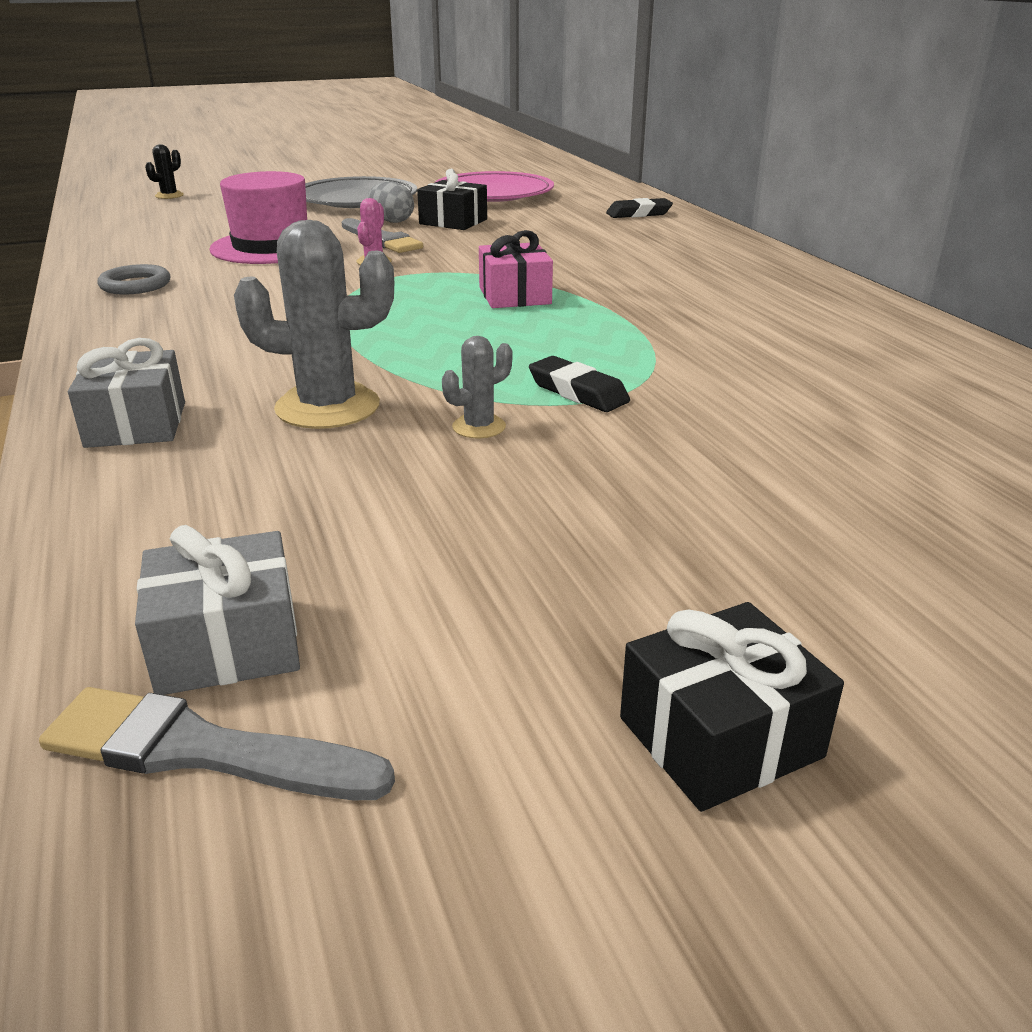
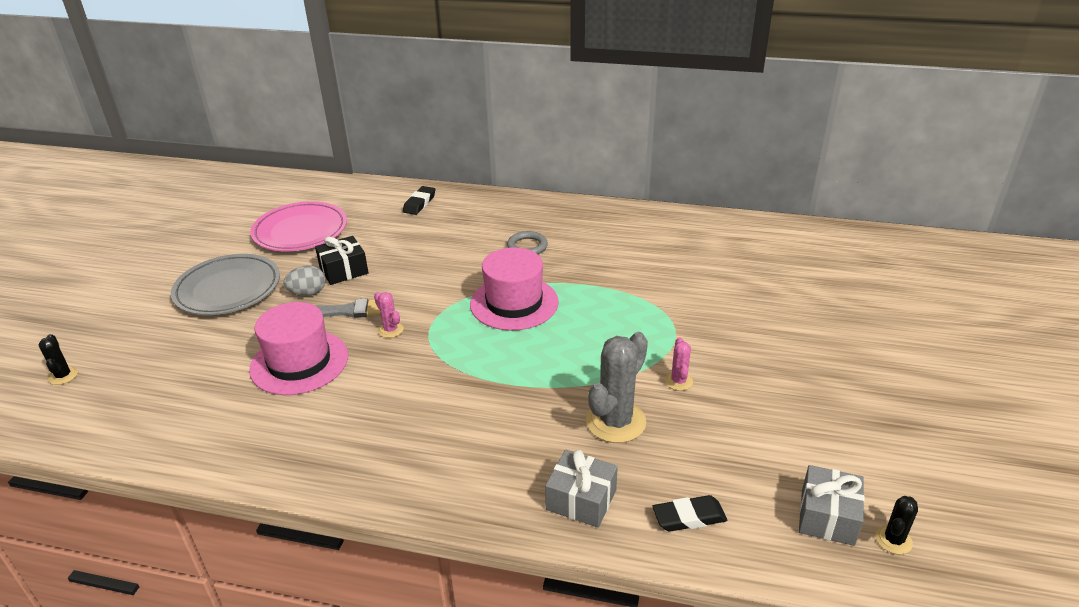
camera: 55 degrees left, 5 degrees up
(135, 285) = (314, 449): grey ring -> grey ring (527, 246)
(202, 750) = (893, 540): grey brush -> black cactus
(479, 427) = (678, 381): grey cactus -> pink cactus
(514, 296) = (514, 303): pink gift -> pink hat
(578, 392) = (663, 337): black eraser -> black eraser (689, 517)
(720, 737) = (933, 417): black gift -> none

